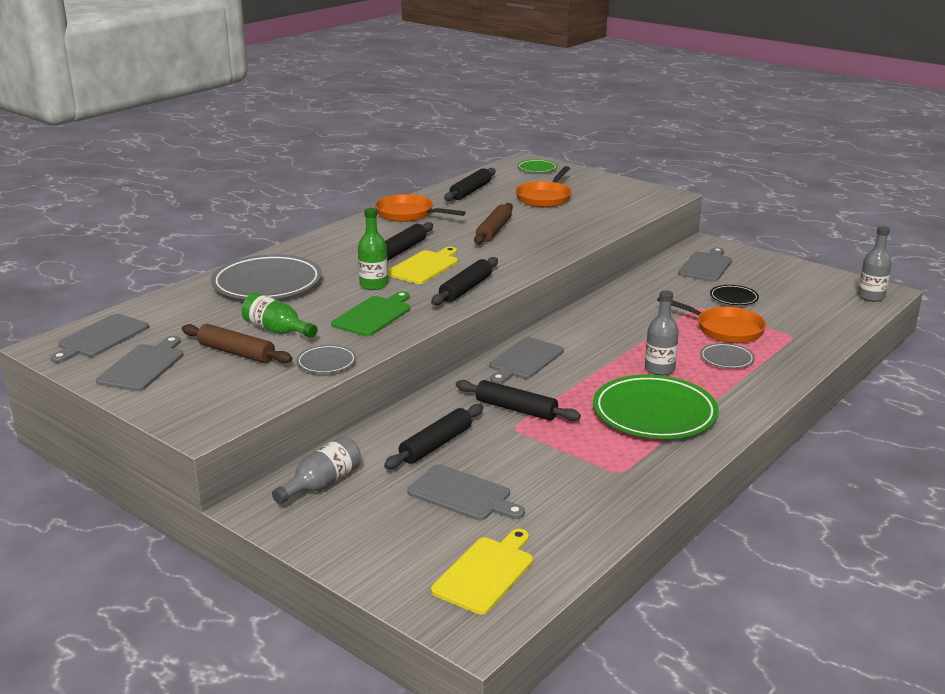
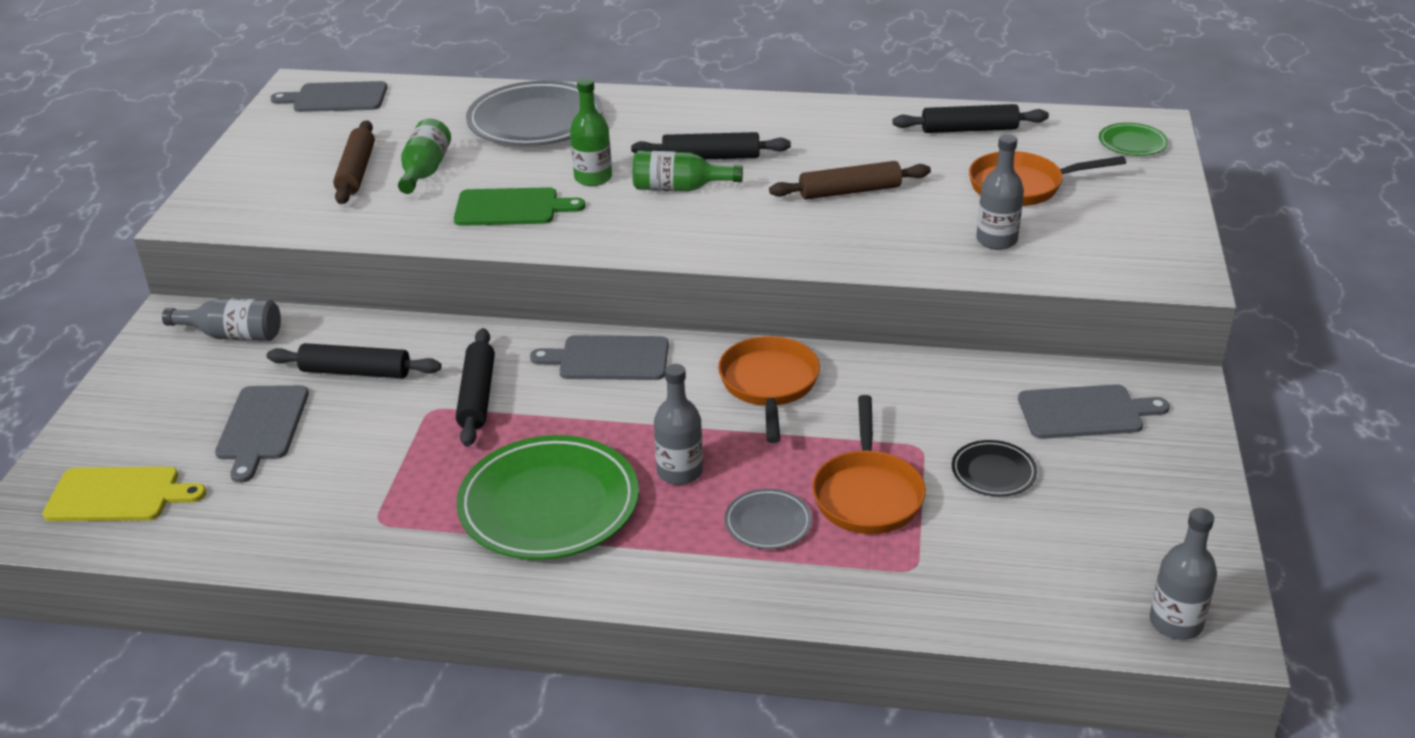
camera: 60 degrees right, 10 degrees up
(143, 366) = (293, 141): grey cutting board -> none
(326, 362) = (372, 225): grey plate -> none
(408, 214) = (832, 120): orange pan -> orange pan (769, 385)
(424, 267) = (679, 188): yellow cutting board -> green bottle
(465, 289) = (641, 236): black rolling pin -> none
(589, 216) = (996, 240): none -> grey bottle

